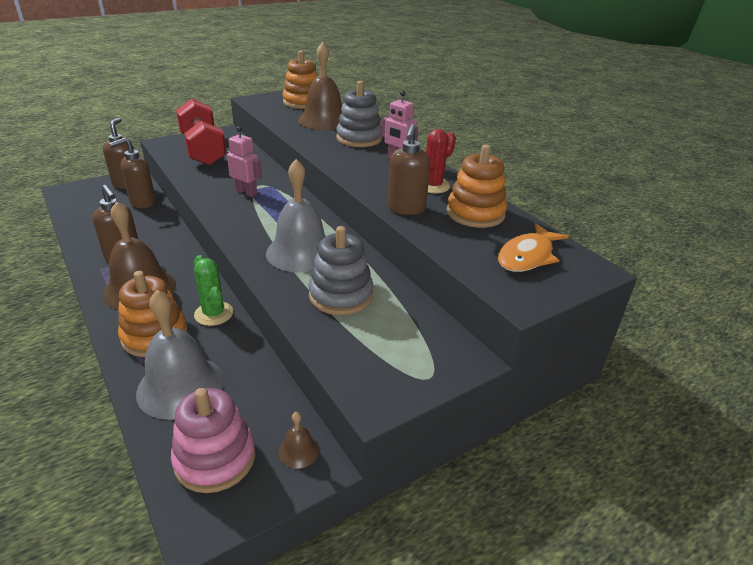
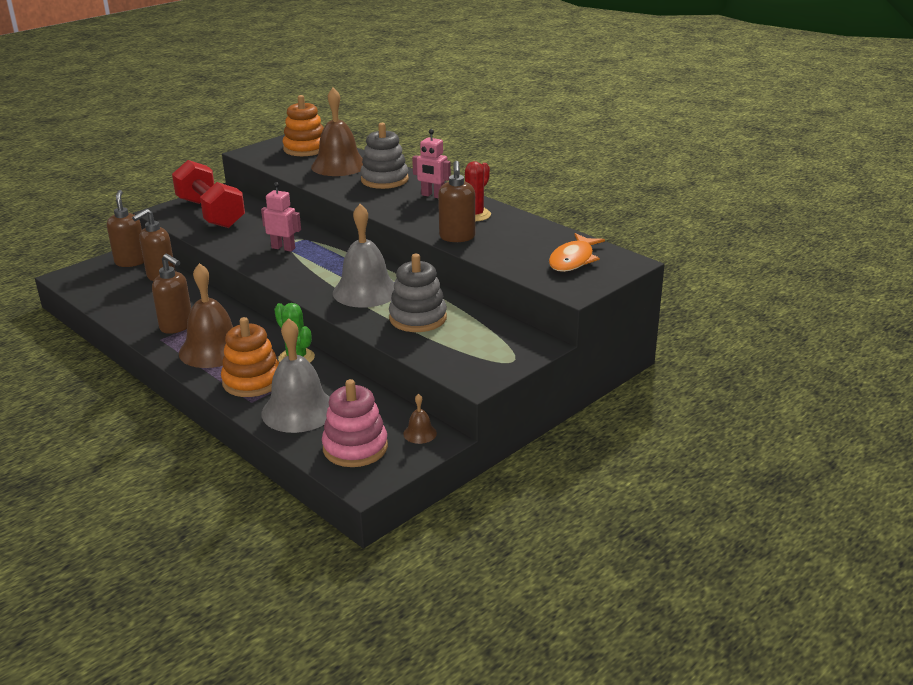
camera: 10 degrees left, 5 degrees down
(475, 213) = (520, 233): orange stacking toy -> none

